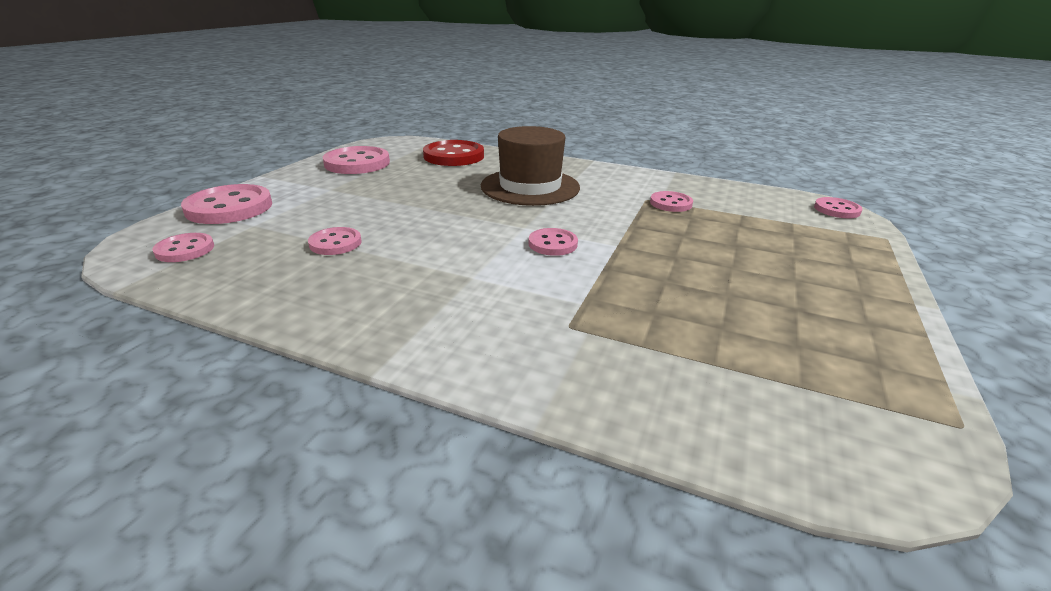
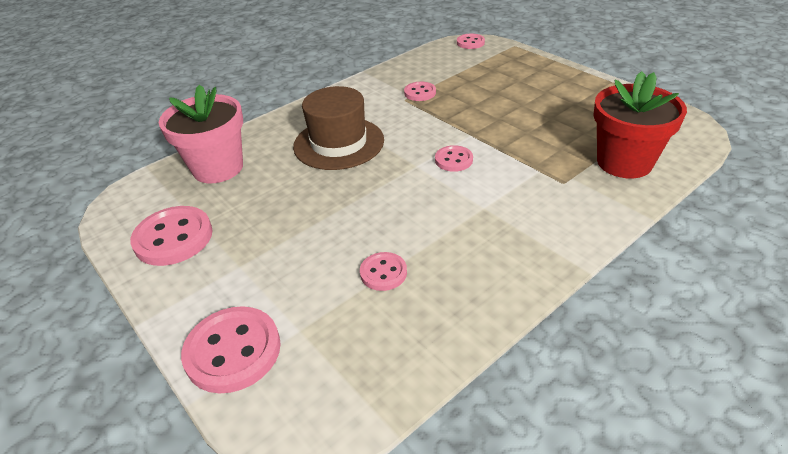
camera: 60 degrees left, 10 degrees up
(185, 250) = (332, 384): pink button -> none
(454, 156) = (218, 168): red button -> pink flower pot
(676, 378) = (624, 162): none -> red flower pot

